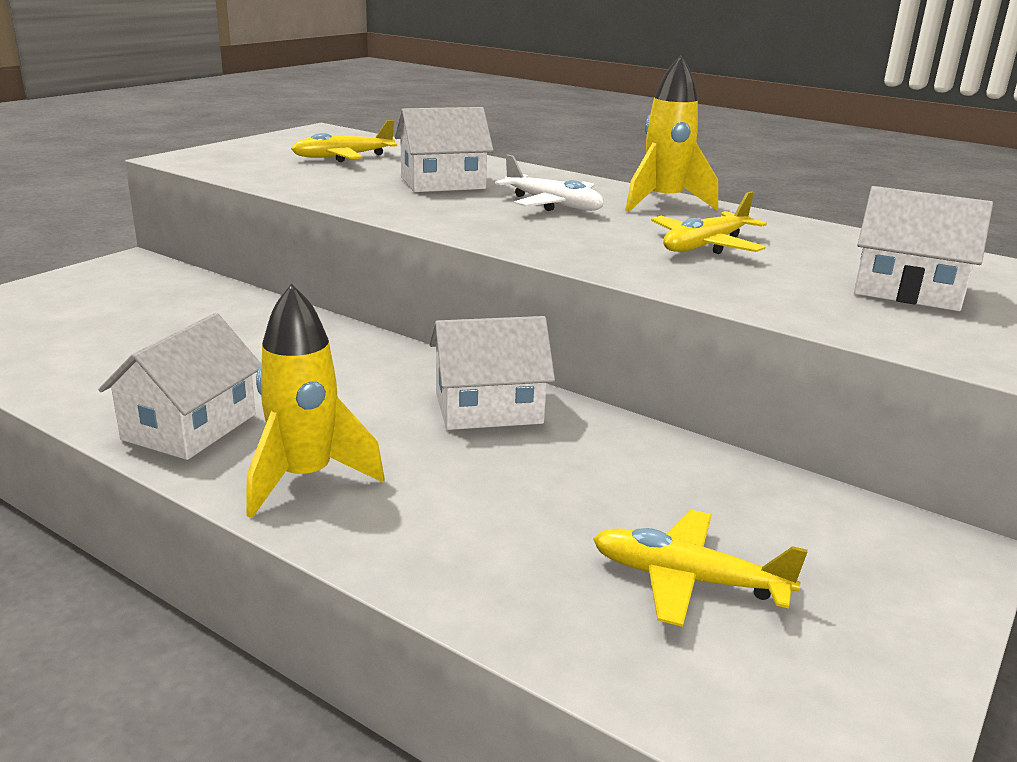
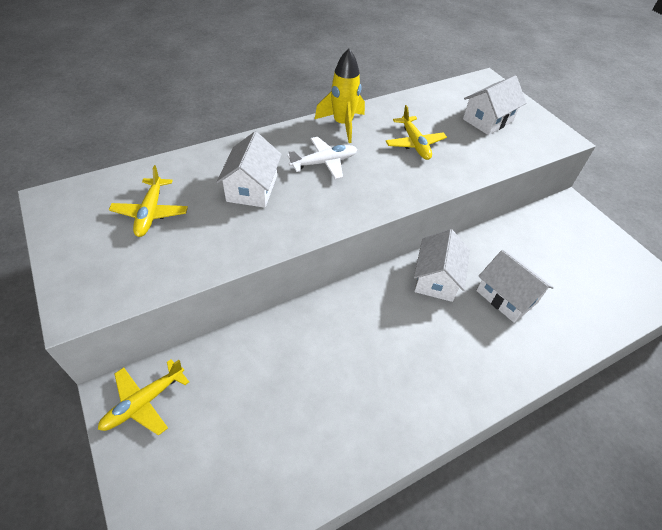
camera: 65 degrees left, 25 degrees up
(189, 427) = (413, 407): white house -> white house (506, 297)
(305, 478) = (481, 369): yellow rocket -> none
(687, 579) = (577, 277): yellow plane -> yellow plane (144, 402)

